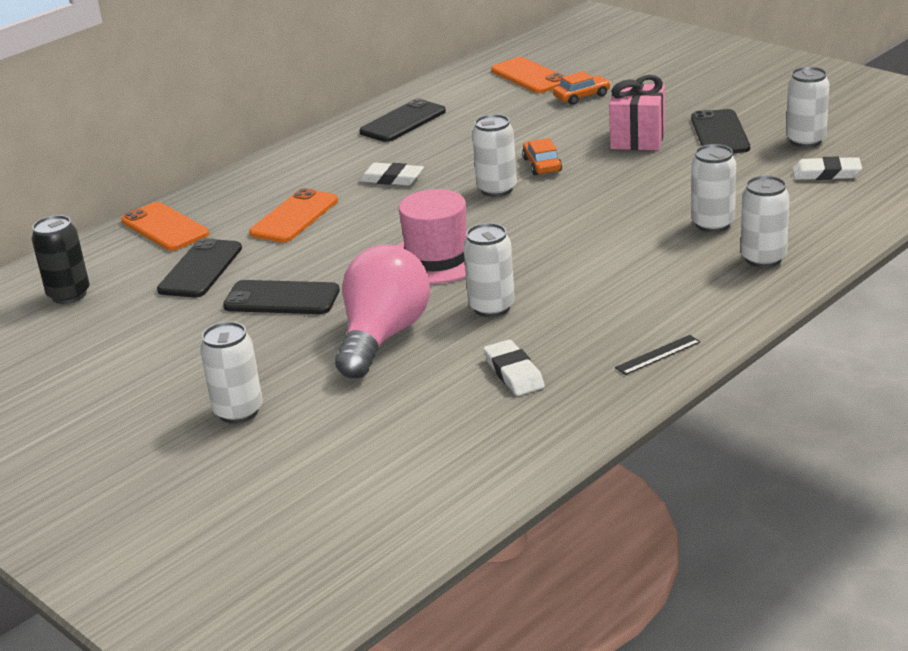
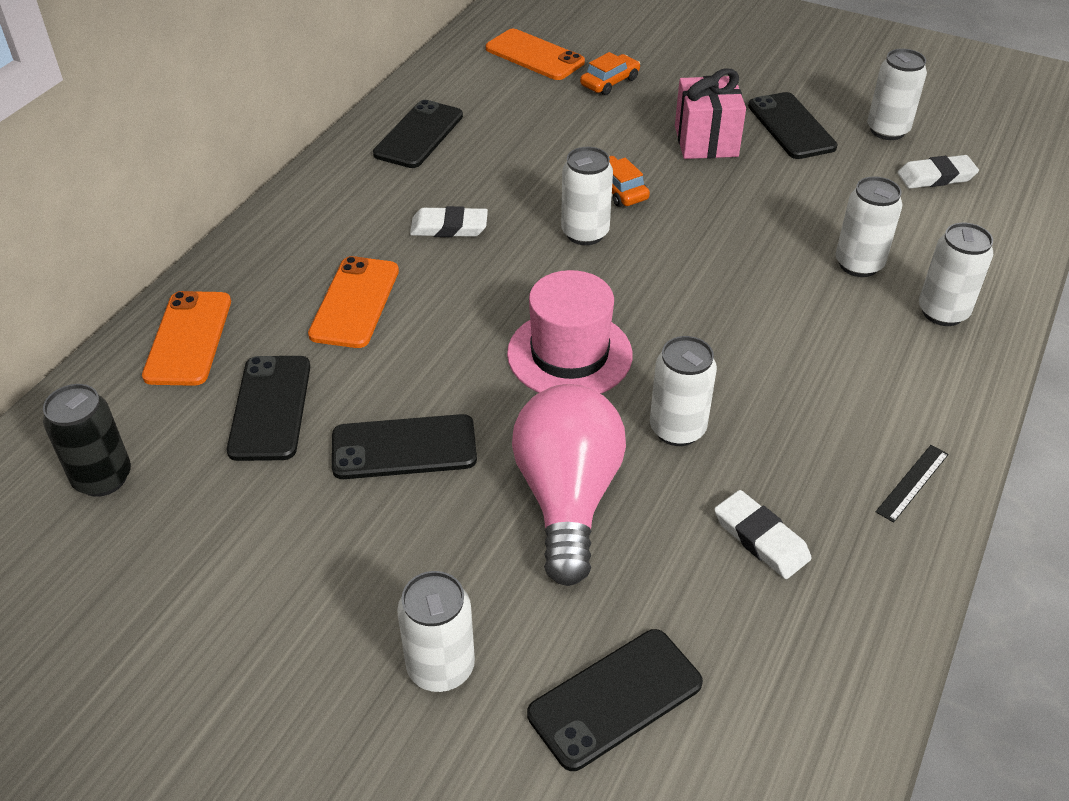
camera: 20 degrees left, 15 degrees up
(165, 227) = (189, 338): orange phone -> orange phone turned 60 degrees clockwise
(348, 441) = (615, 698): none -> black phone

